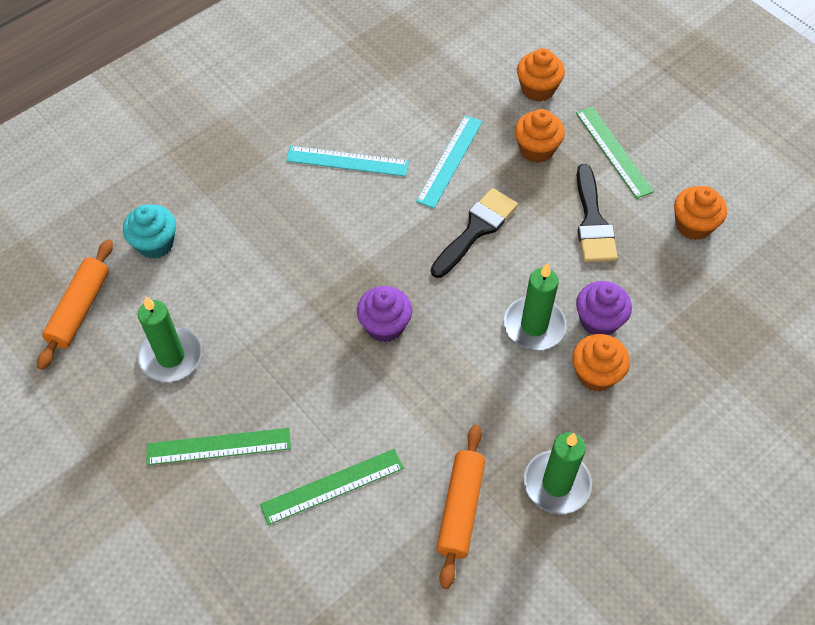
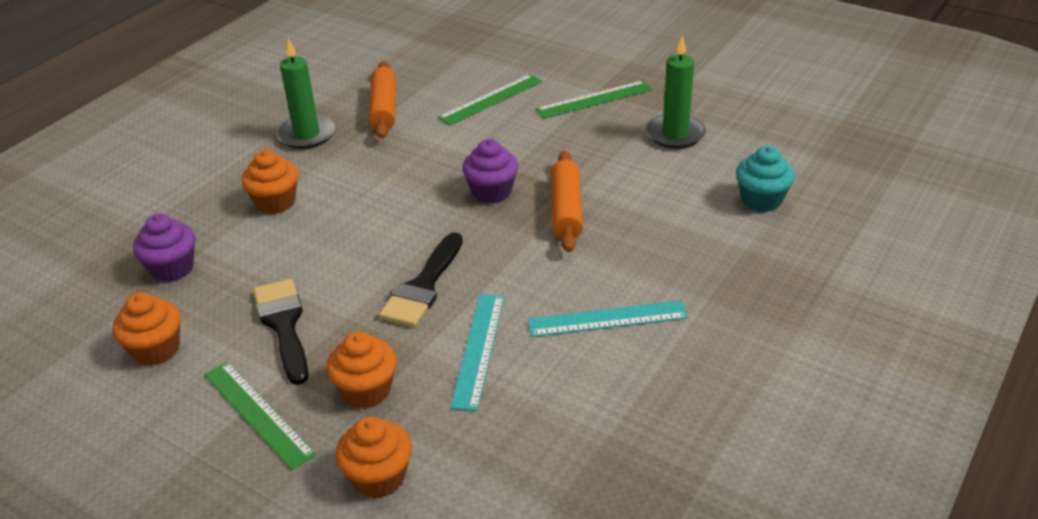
camera: 165 degrees right, 20 degrees down
(79, 309) = (784, 143): orange rolling pin -> orange rolling pin (566, 210)
(534, 325) = (341, 222): green candle -> none
(599, 320) = (273, 240): purple cupcake -> purple cupcake (172, 268)

